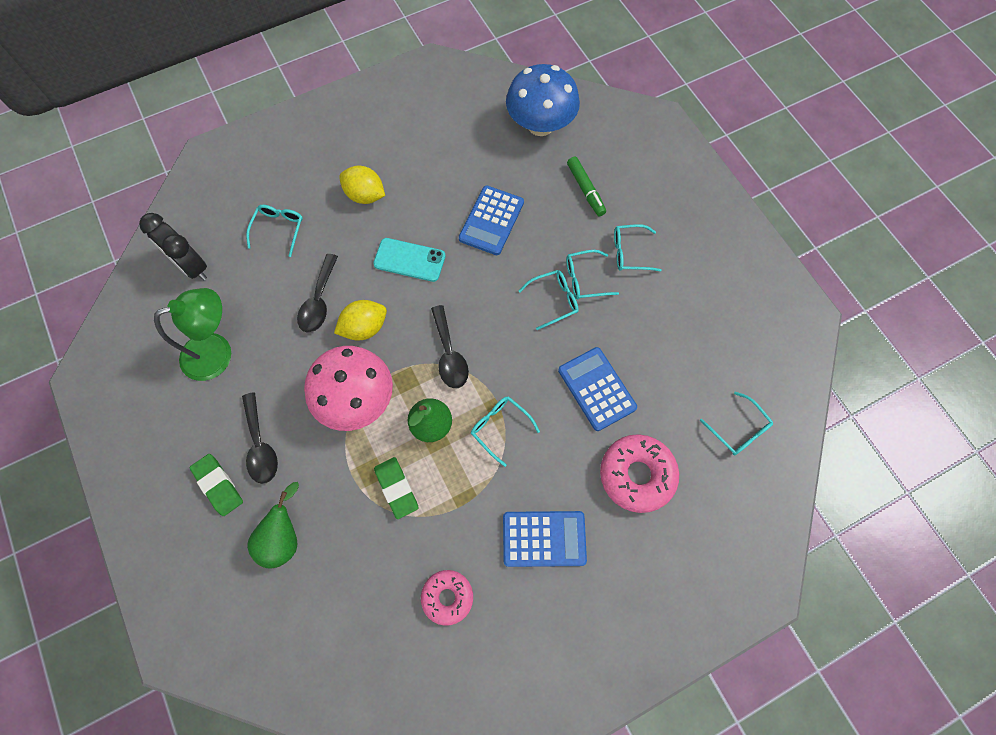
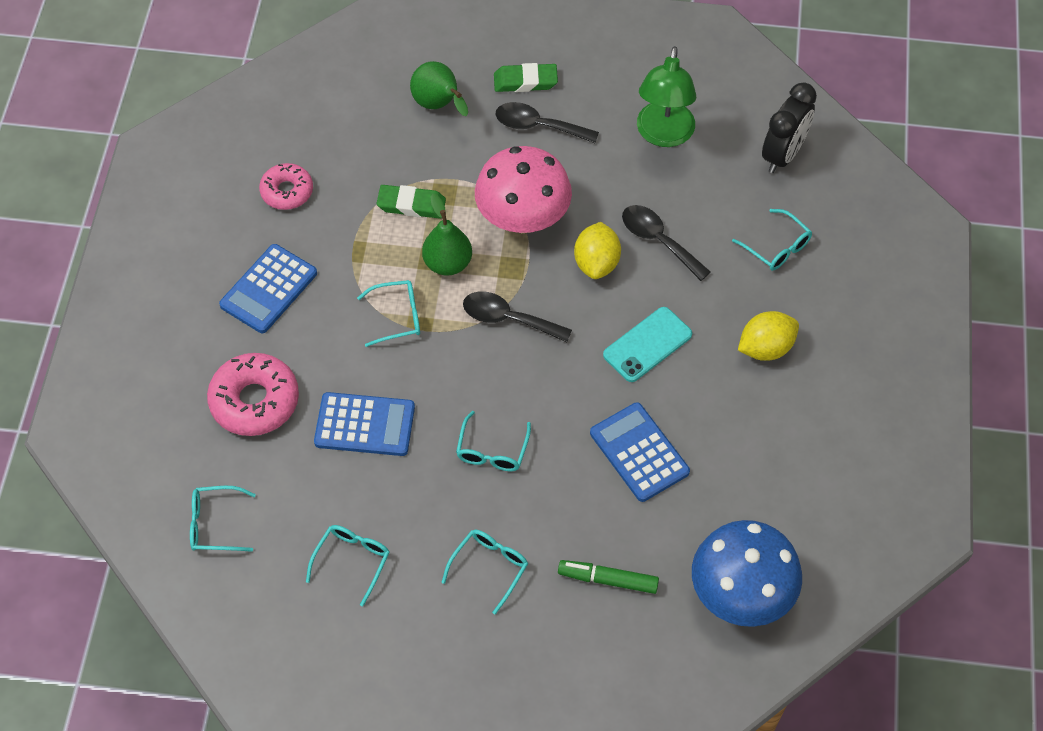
camera: 125 degrees right, 10 degrees down
(191, 266) = (783, 155): black clock -> black clock turned 135 degrees clockwise
(584, 279) = (493, 498): turquoise glasses -> turquoise glasses (352, 561)

